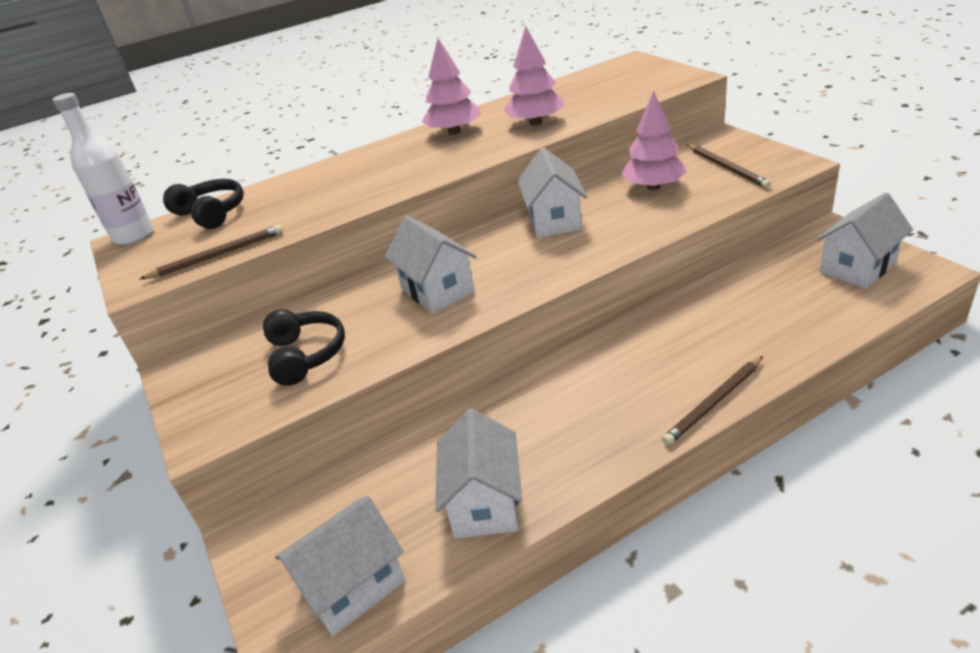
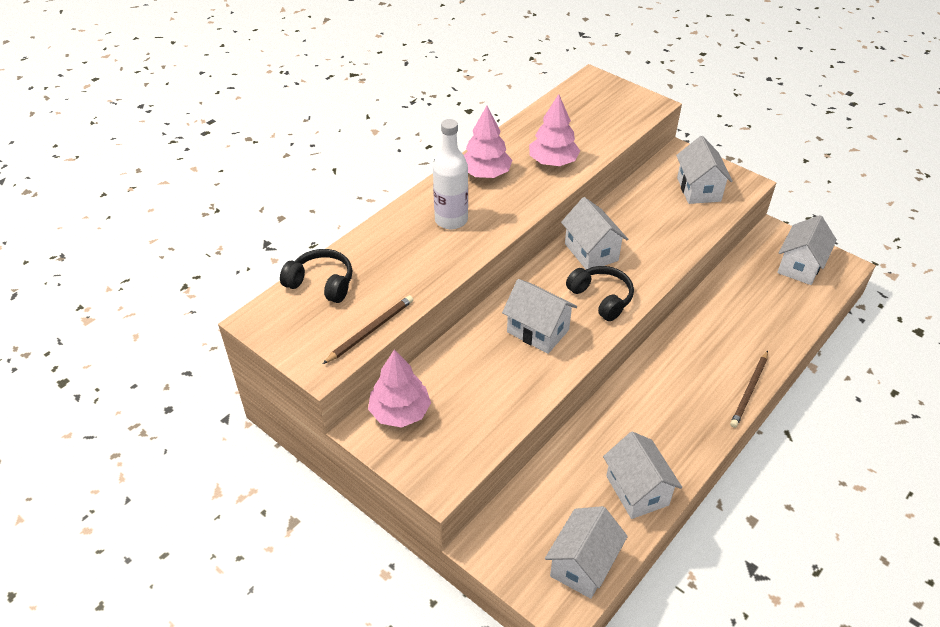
camera: 25 degrees left, 10 degrees up
(134, 236) = (263, 315): white bottle -> white bottle (451, 220)
(305, 355) = (470, 404): black headphones -> black headphones (601, 298)
(653, 187) = (652, 212): pink tree -> pink tree (400, 412)
(726, 168) = (698, 189): brown pencil -> white house

